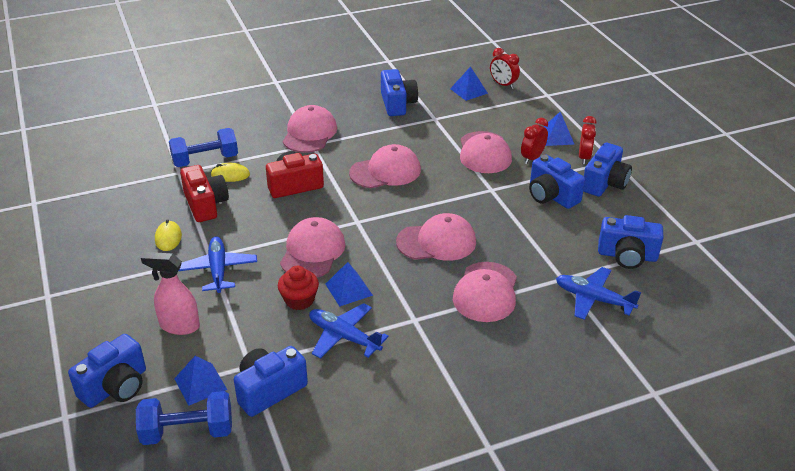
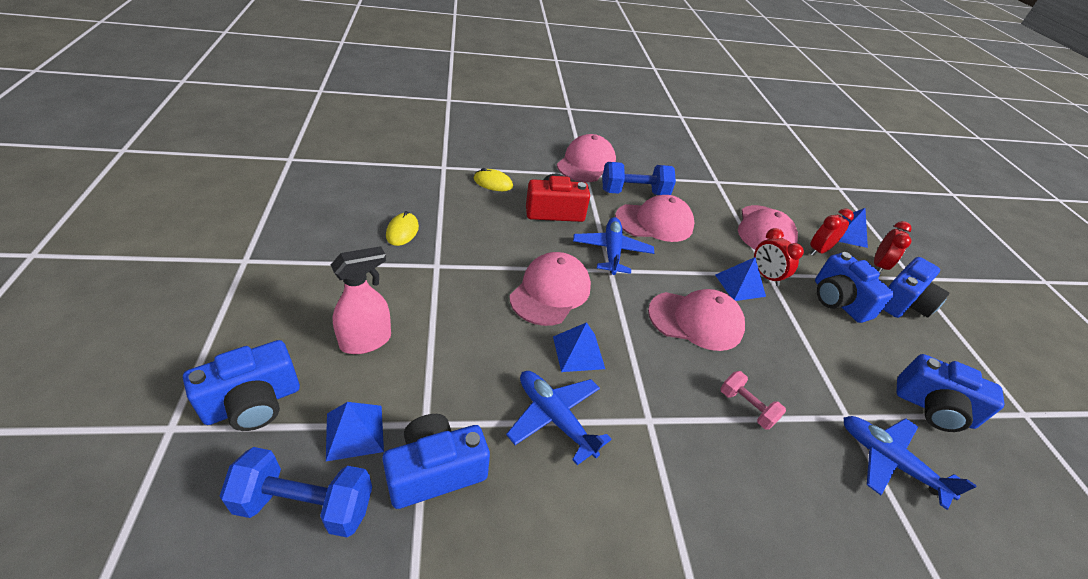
camera: 10 degrees right, 5 degrees up
(179, 326) = (366, 341): pink spray bottle -> pink spray bottle turned 120 degrees clockwise
(205, 160) = (474, 162): blue dumbbell -> blue dumbbell (634, 193)
(205, 204) = (456, 206): red camera -> none
(218, 270) = (439, 283): blue plane -> blue plane (612, 251)
(299, 300) = (516, 349): red cupcake -> none
(397, 104) = (681, 157): blue camera -> none
(468, 91) = (756, 163): blue pyramid -> blue pyramid (740, 285)
(486, 292) = (746, 407): pink cap -> pink dumbbell
(503, 85) = (793, 166): red clock -> red clock (765, 276)

